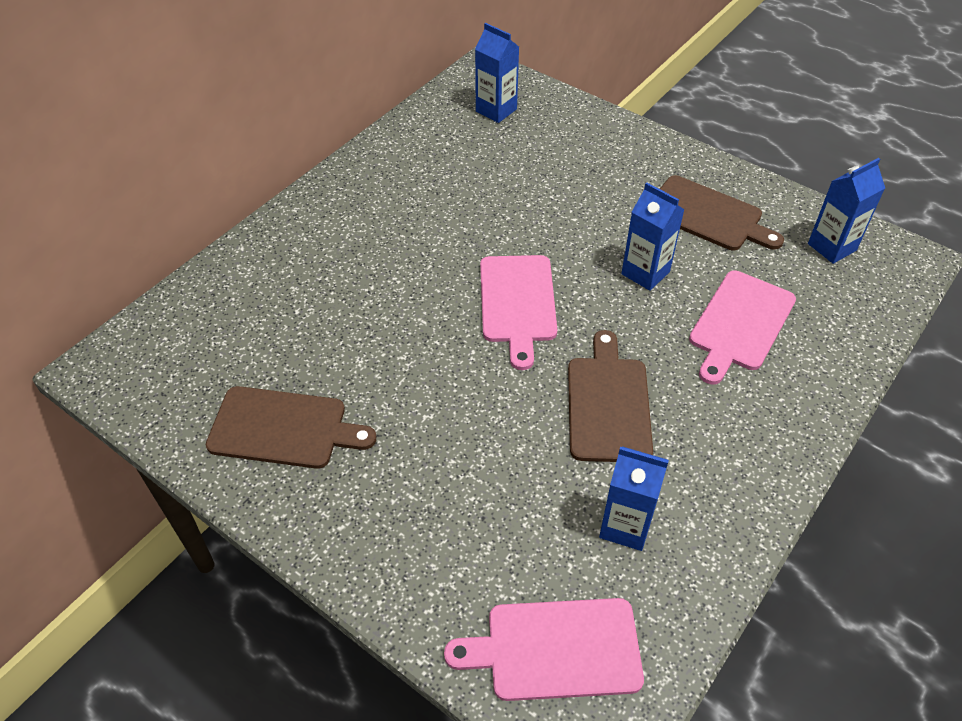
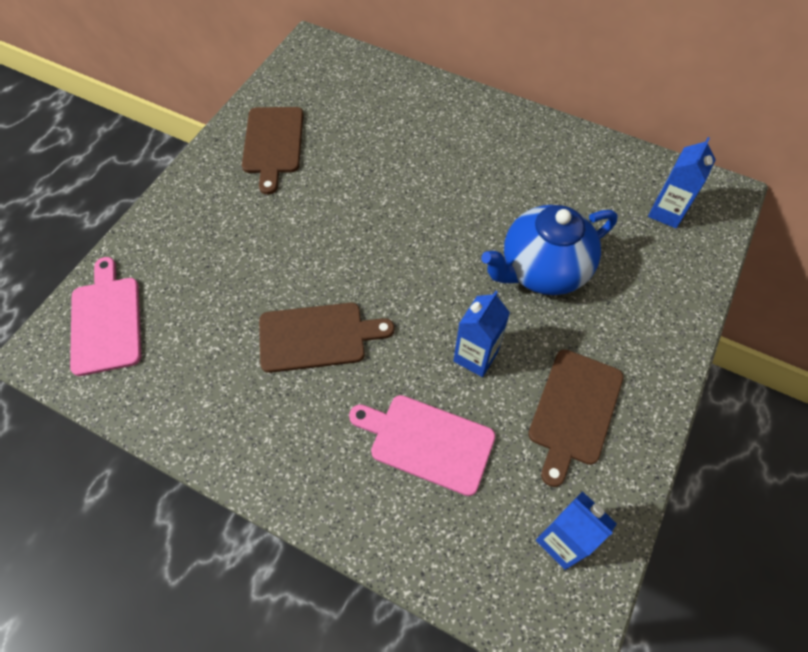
camera: 80 degrees right, 10 degrees up
(518, 303) = (415, 261): pink cutting board -> none
(548, 206) = (542, 270): none -> blue teapot
(625, 526) = (202, 357): blue carton -> none

